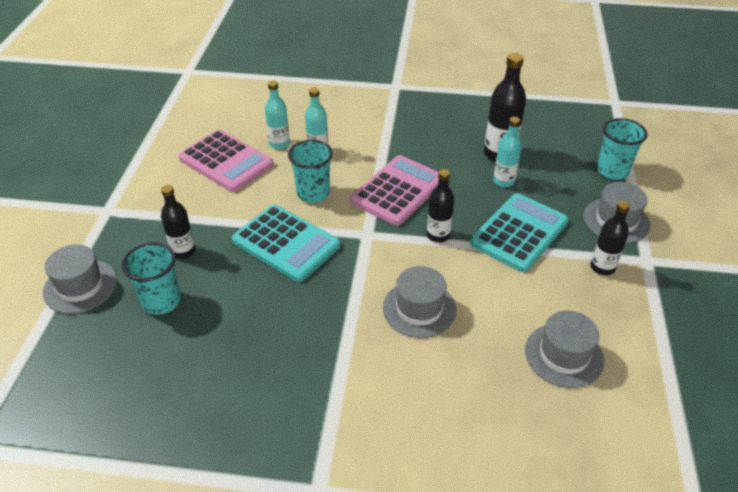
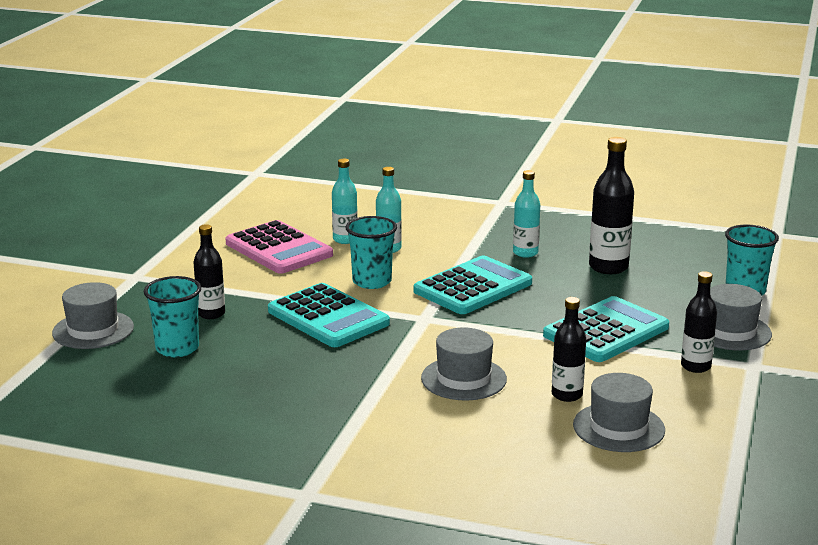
camera: 10 degrees right, 20 degrees down
(398, 191) = (473, 287): pink calculator -> turquoise calculator
(438, 235) = (507, 325): black bottle -> black bottle (567, 395)
(503, 181) = (604, 289): turquoise bottle -> turquoise bottle (525, 253)

